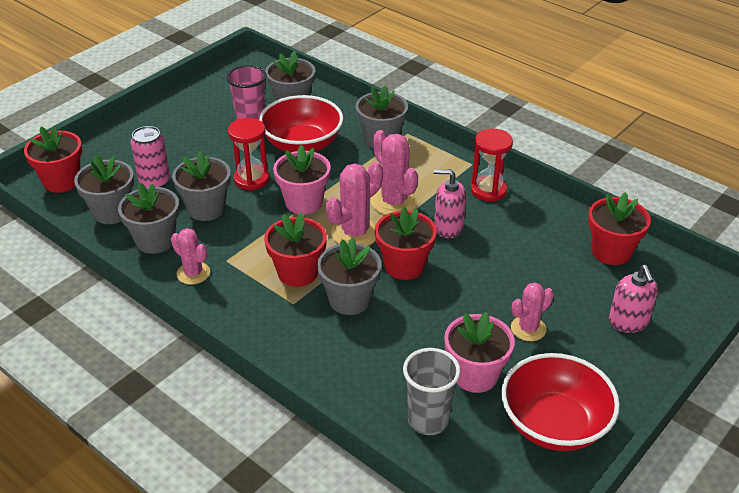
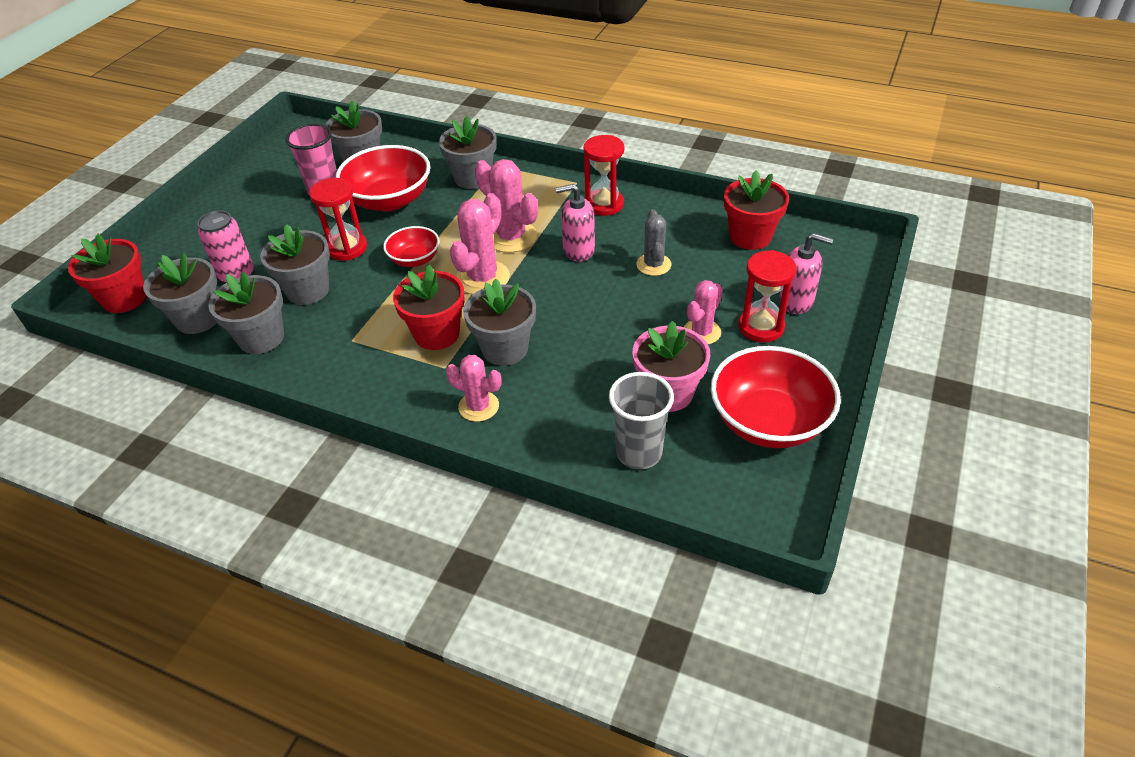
camera: 15 degrees left, 5 degrees up
(193, 273) = (319, 363): pink cactus -> pink cactus (478, 406)
(304, 202) = (414, 259): pink flower pot -> red bowl
(404, 266) = (548, 300): red flower pot -> none
(510, 256) = (653, 265): none -> grey cactus
(584, 337) = (761, 327): none -> red hourglass
(628, 322) = (796, 301): pink soap dispenser -> pink soap dispenser turned 45 degrees counterclockwise

